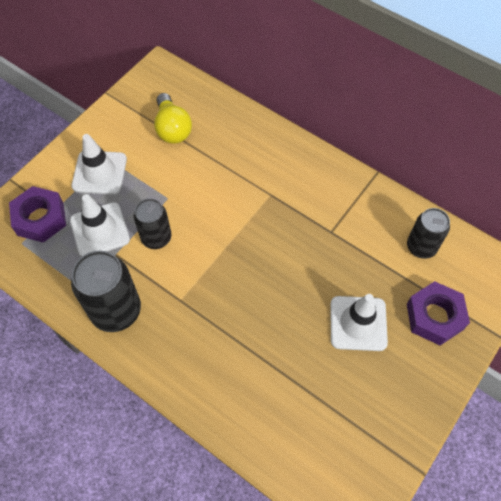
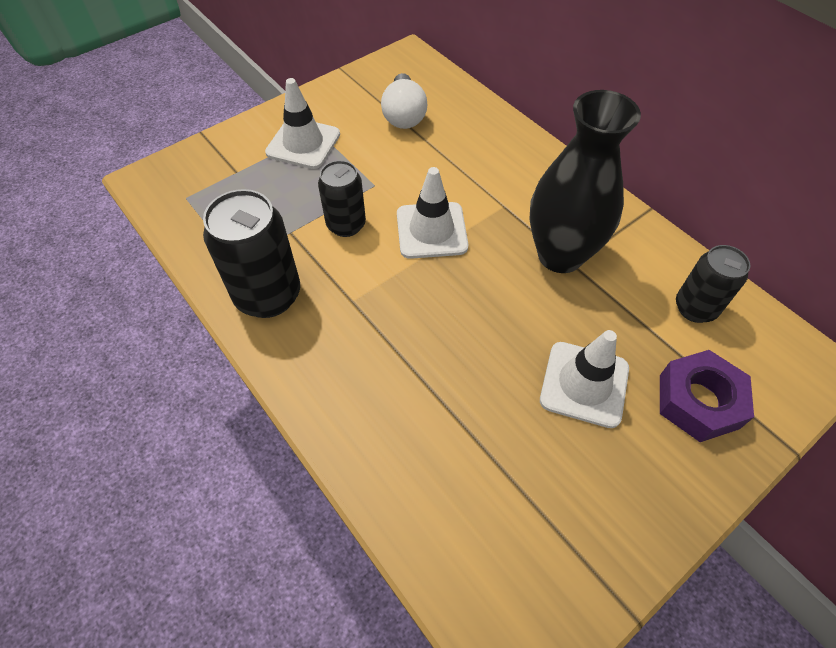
camera: 15 degrees right, 5 degrees down
(40, 218) = (217, 177): purple nut -> none
(100, 230) = (281, 202): white traffic cone -> white traffic cone (431, 230)
(172, 128) = (404, 115): yellow light bulb -> white light bulb
(320, 227) = (560, 255): none -> black vase

